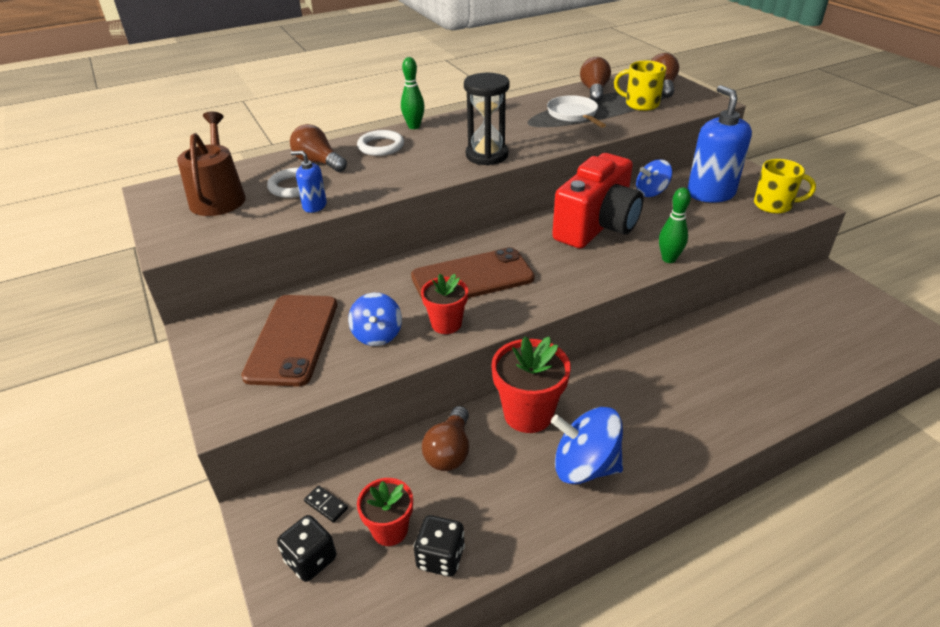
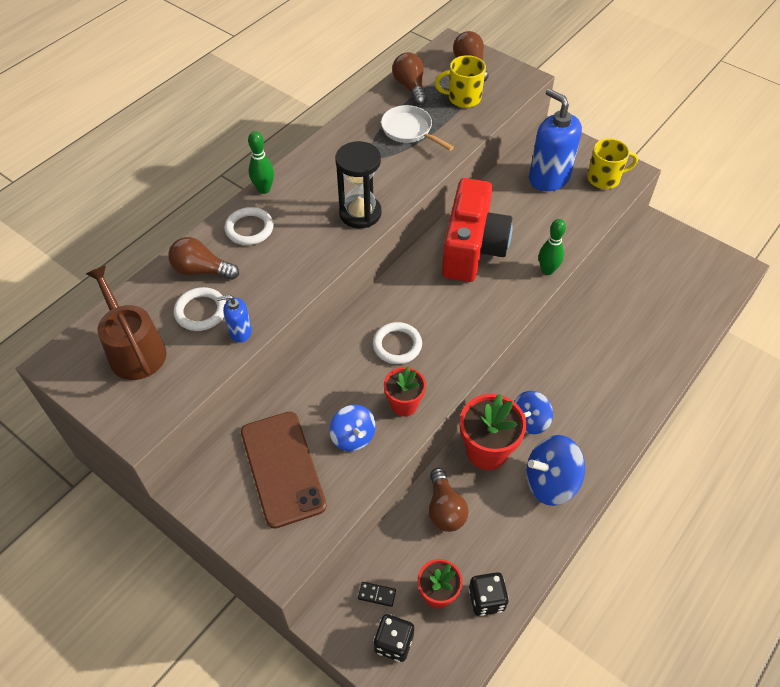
camera: 25 degrees left, 15 degrees up
(472, 277) = (397, 345): brown phone -> white ring
(651, 192) = (499, 191): blue spinning top -> blue spinning top (530, 421)

